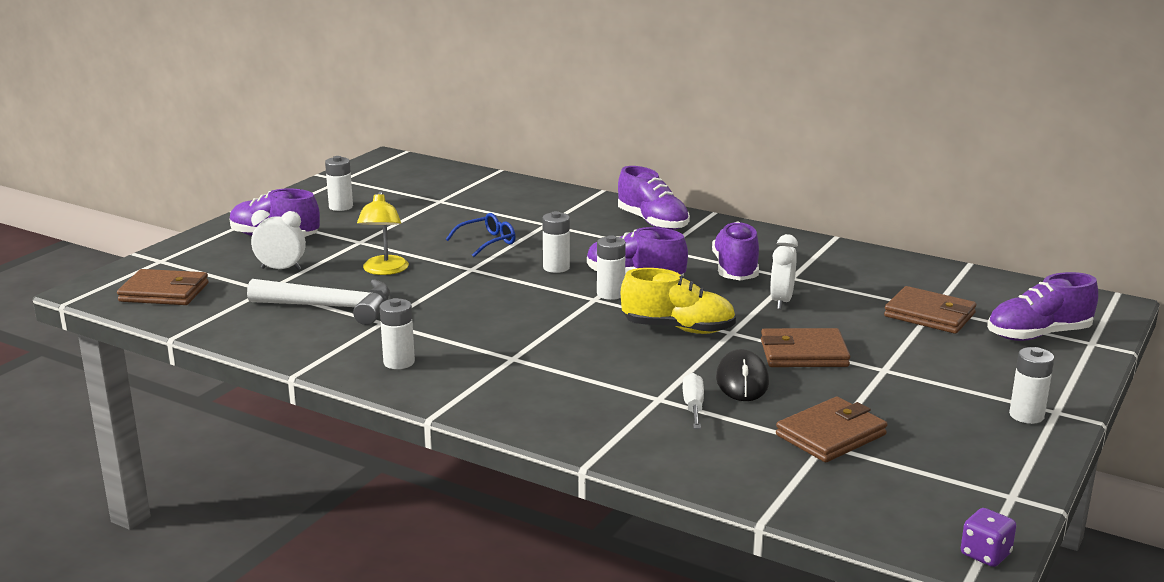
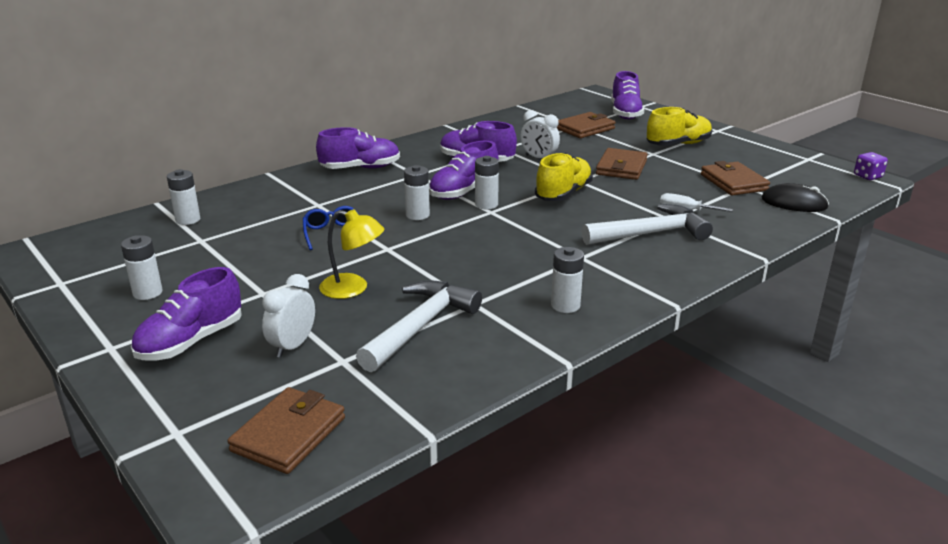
camera: 70 degrees left, 5 degrees up
(603, 390) = (650, 234): none -> white hammer
(742, 381) = (653, 190): black mouse -> black mouse (794, 203)
(944, 384) = (678, 144): none -> yellow shoe
(1026, 415) = (720, 137): white battery -> white battery (188, 220)

